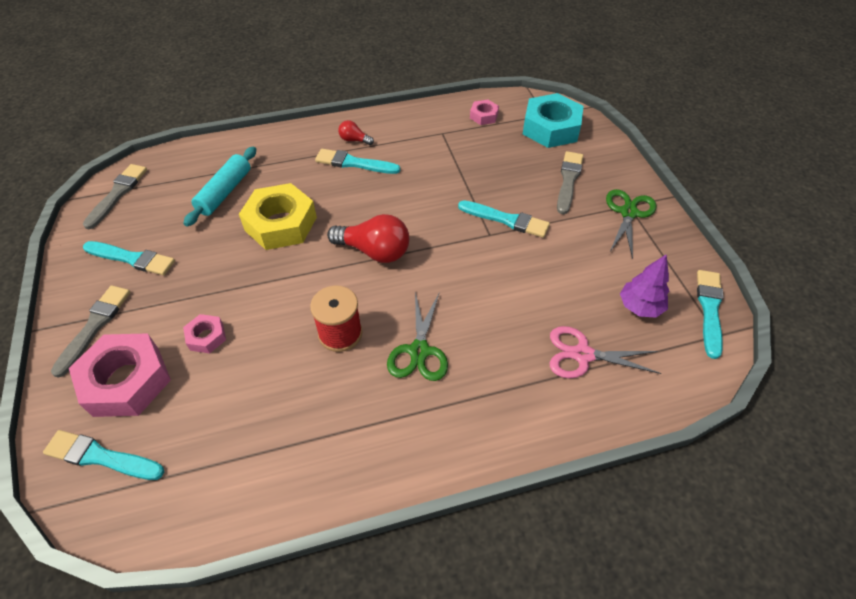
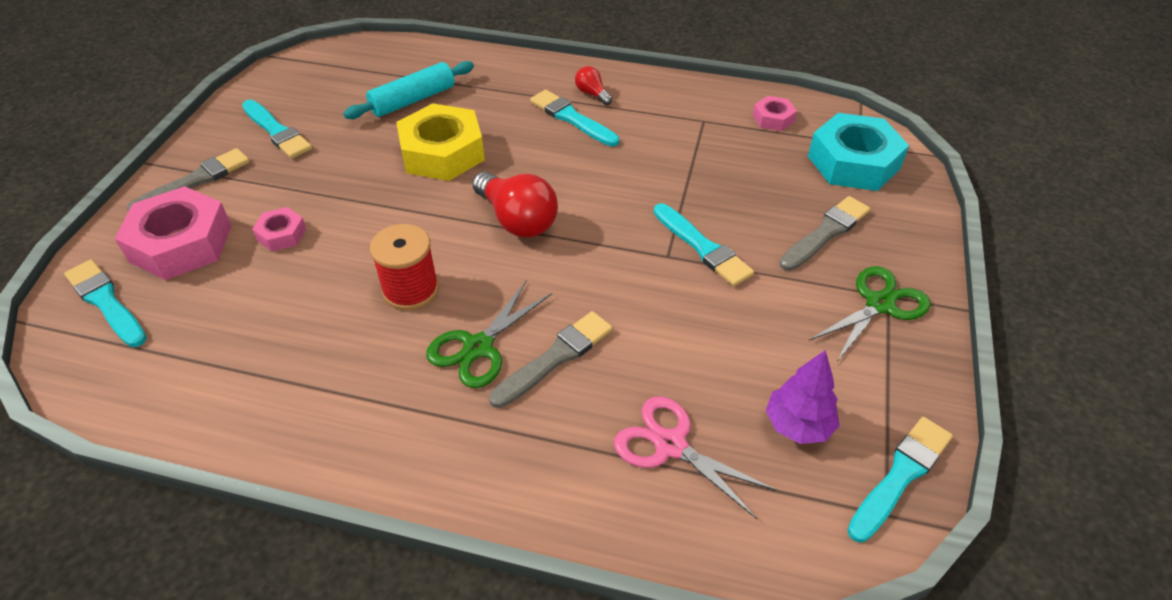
camera: 30 degrees right, 5 degrees down
(117, 194) = (313, 66): grey brush -> grey brush (555, 357)

